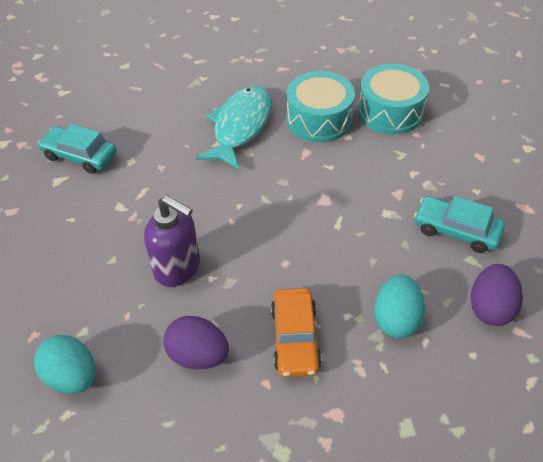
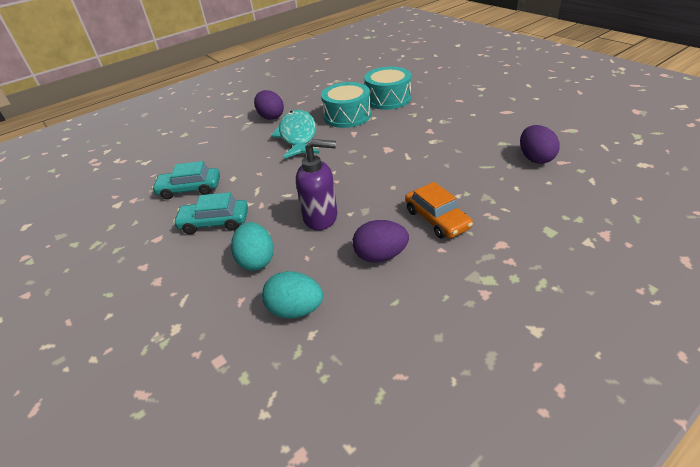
camera: 25 degrees left, 10 degrees down
(232, 80) = (271, 117): none -> purple egg
(396, 319) = (489, 184): turquoise egg -> turquoise egg (256, 260)
(456, 230) = (480, 134): turquoise car -> turquoise car (214, 222)

